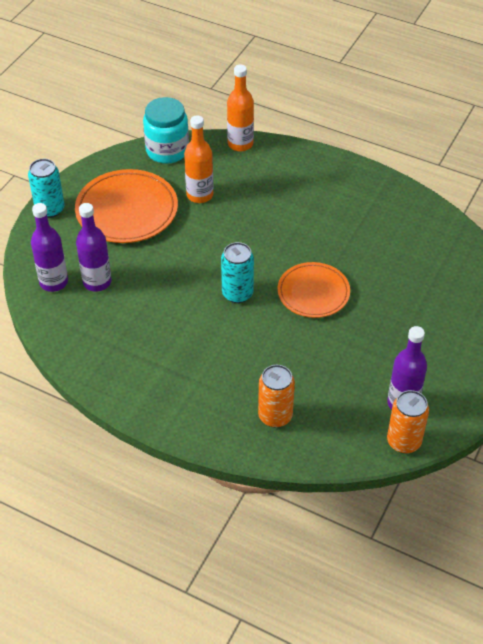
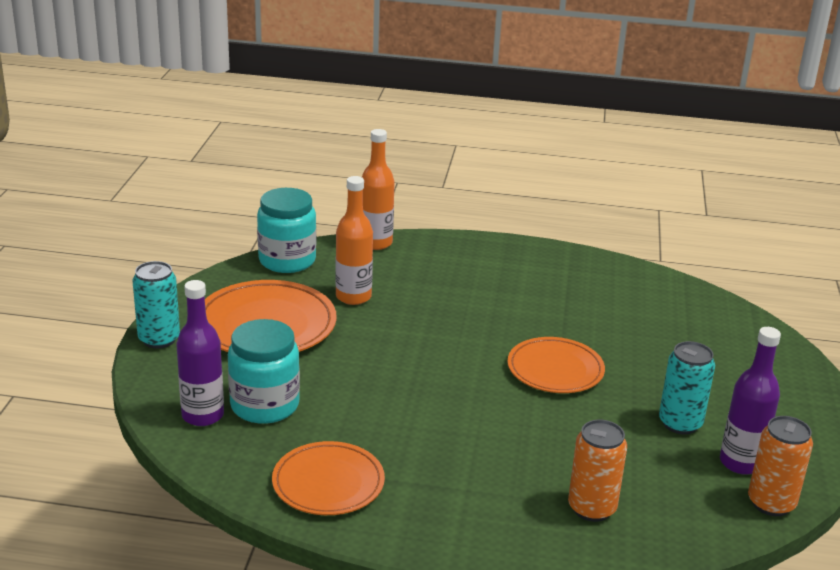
camera: 20 degrees left, 20 degrees down
(97, 282) = (264, 405): purple bottle -> turquoise jar
(111, 355) = (328, 483): none -> orange plate
(237, 293) = (460, 386): turquoise can -> turquoise can (680, 423)

